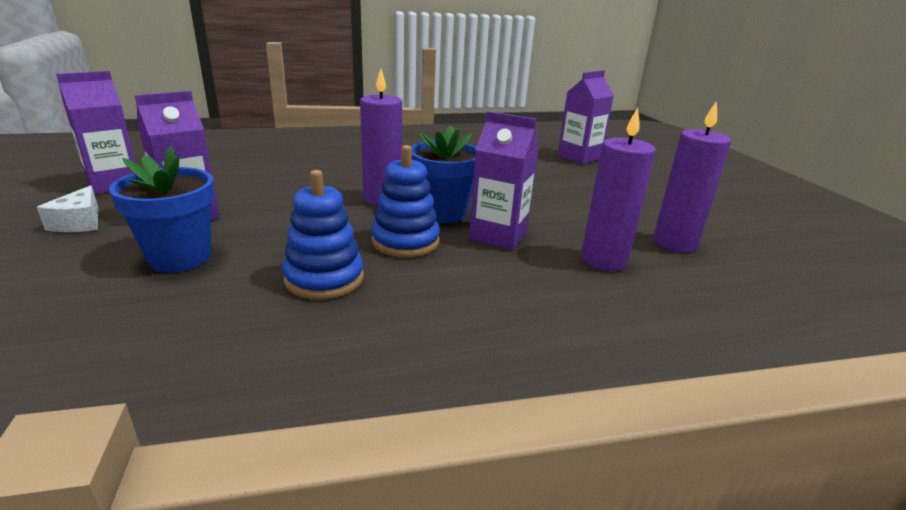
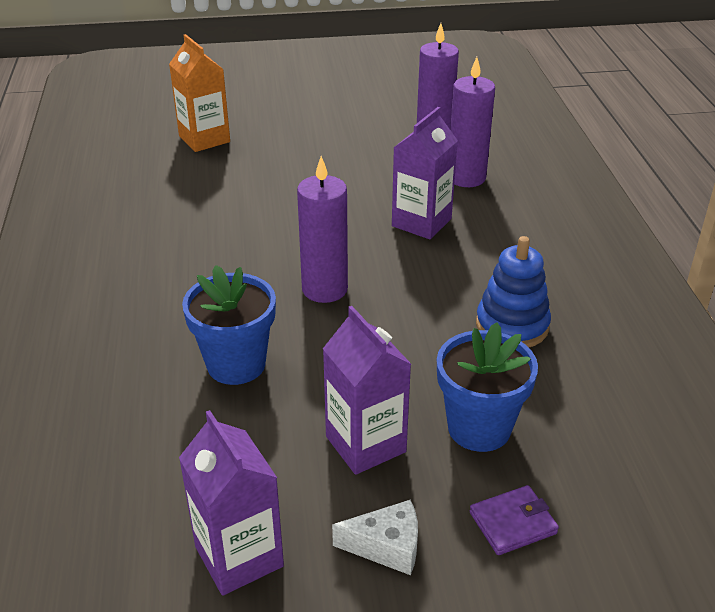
camera: 80 degrees left, 10 degrees up
(55, 269) = (512, 523): none -> purple wallet
(405, 241) = (435, 277): blue stacking toy -> none
(443, 213) = (367, 250): blue flower pot -> blue flower pot (236, 364)
(579, 157) = (204, 139): purple carton -> orange carton

